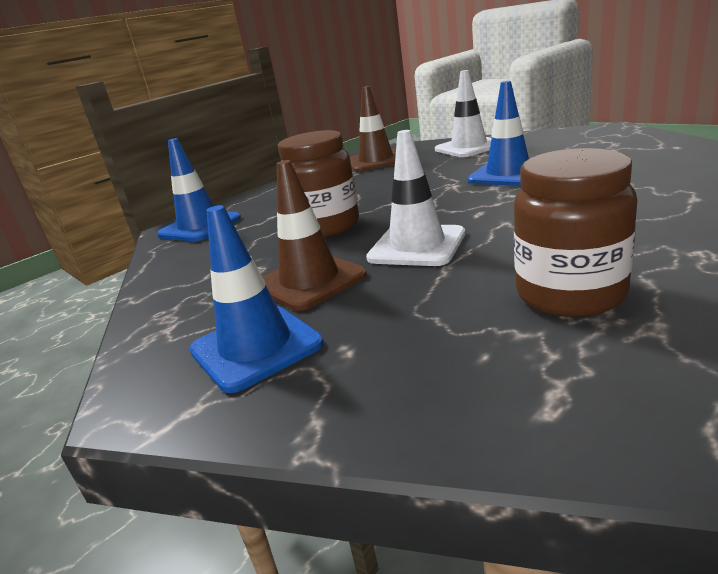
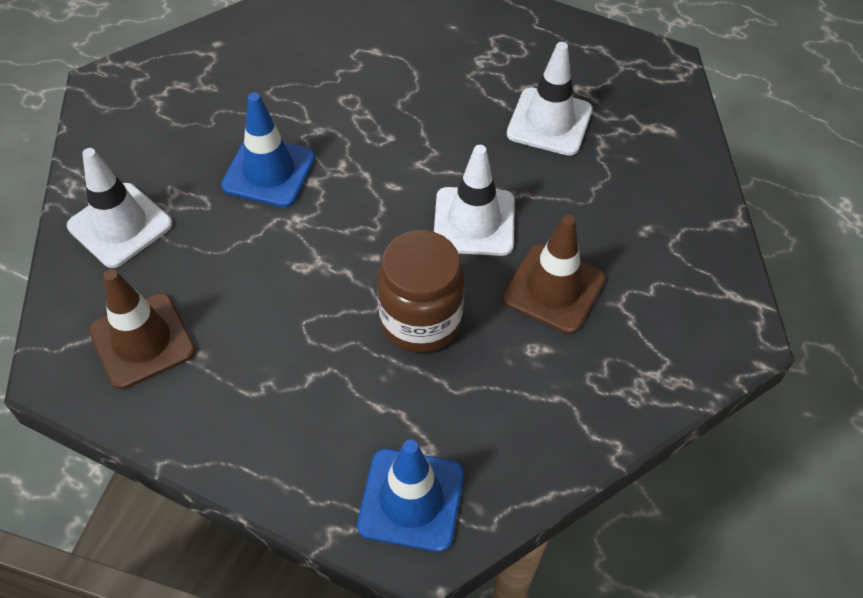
camera: 115 degrees left, 30 degrees up
(256, 347) = (660, 287): blue traffic cone -> none
(570, 294) = (549, 122): brown jar -> white traffic cone

